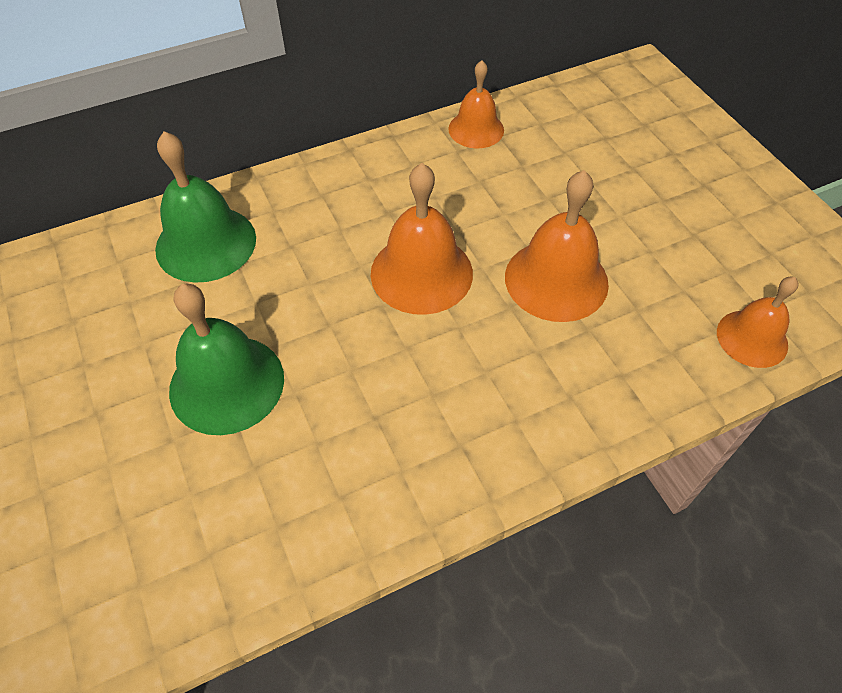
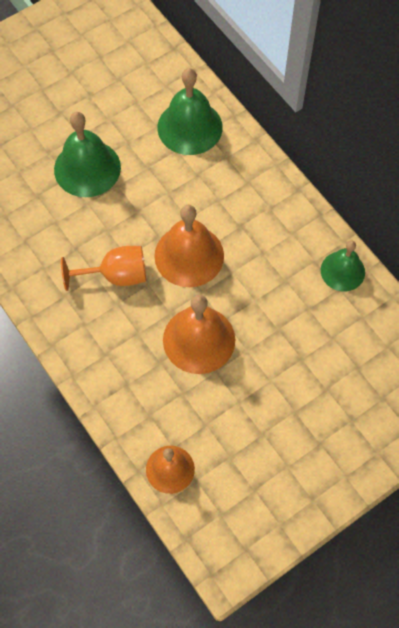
camera: 80 degrees right, 10 degrees up
(437, 366) = (116, 275): none -> orange goblet
(476, 129) = (342, 271): orange bell -> green bell

